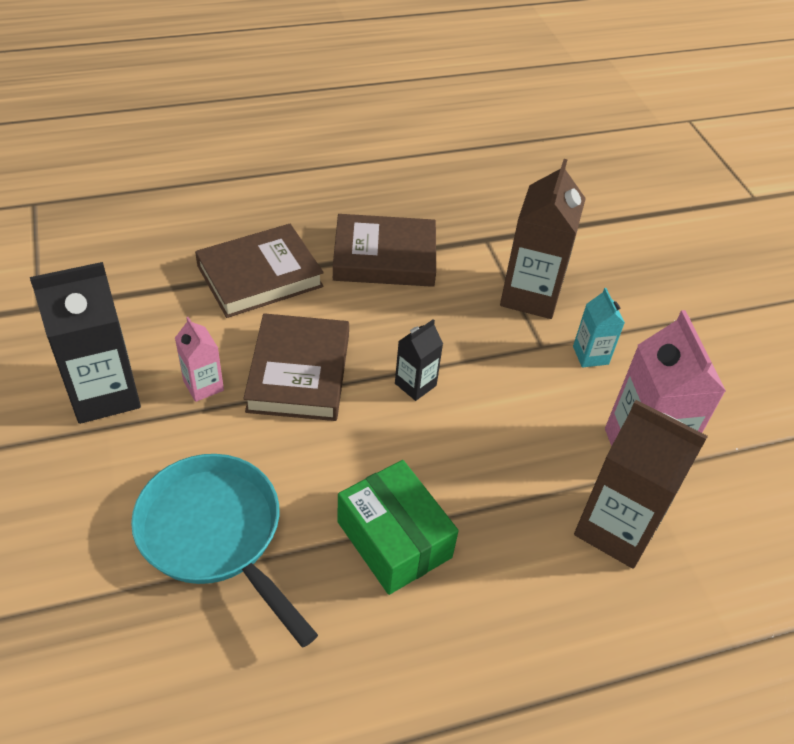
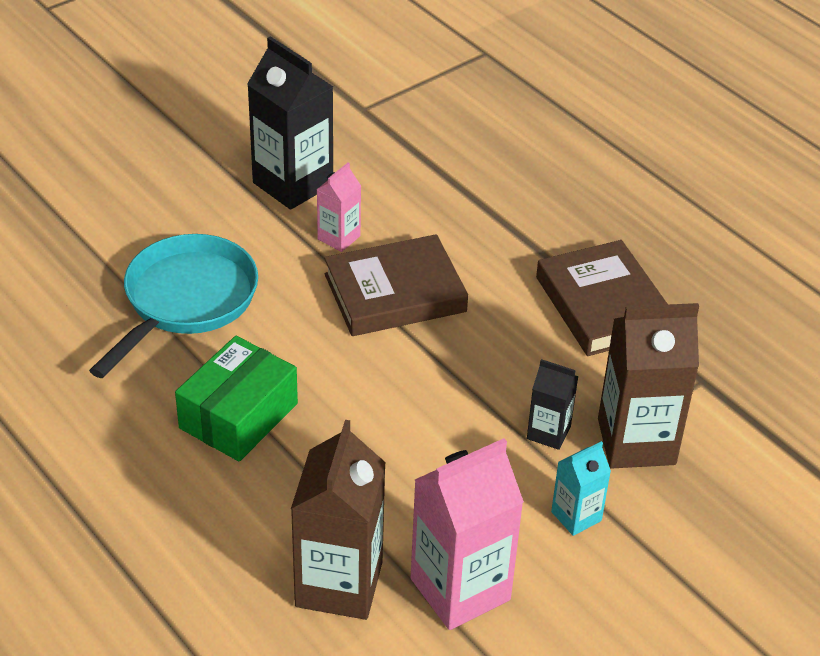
camera: 70 degrees right, 5 degrees down
(260, 276) = (503, 225): brown book -> none
(415, 384) = (434, 380): black carton -> black carton (548, 432)

